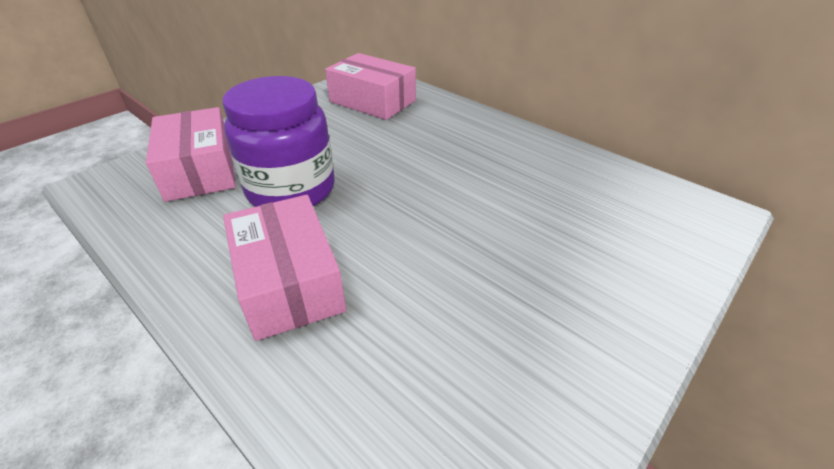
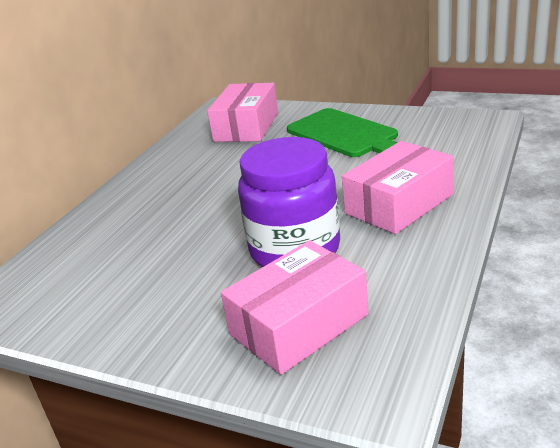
camera: 105 degrees left, 10 degrees down
(372, 101) = (80, 273): pink box -> pink box (246, 127)
(532, 305) = (345, 134): none -> green cutting board

